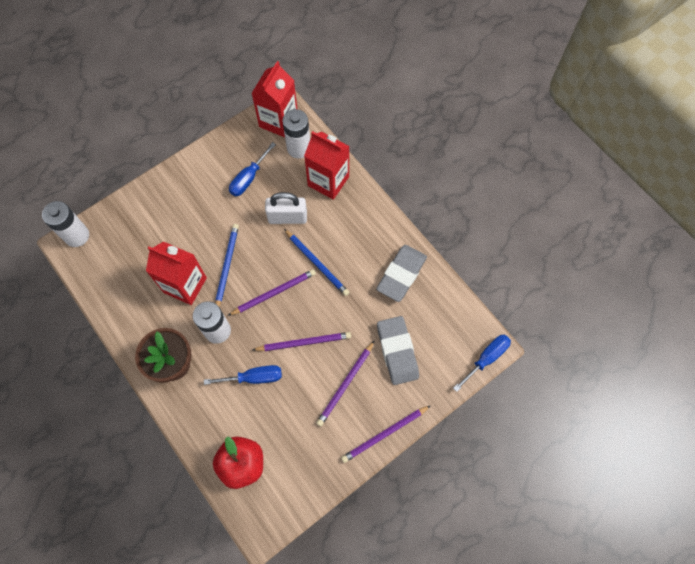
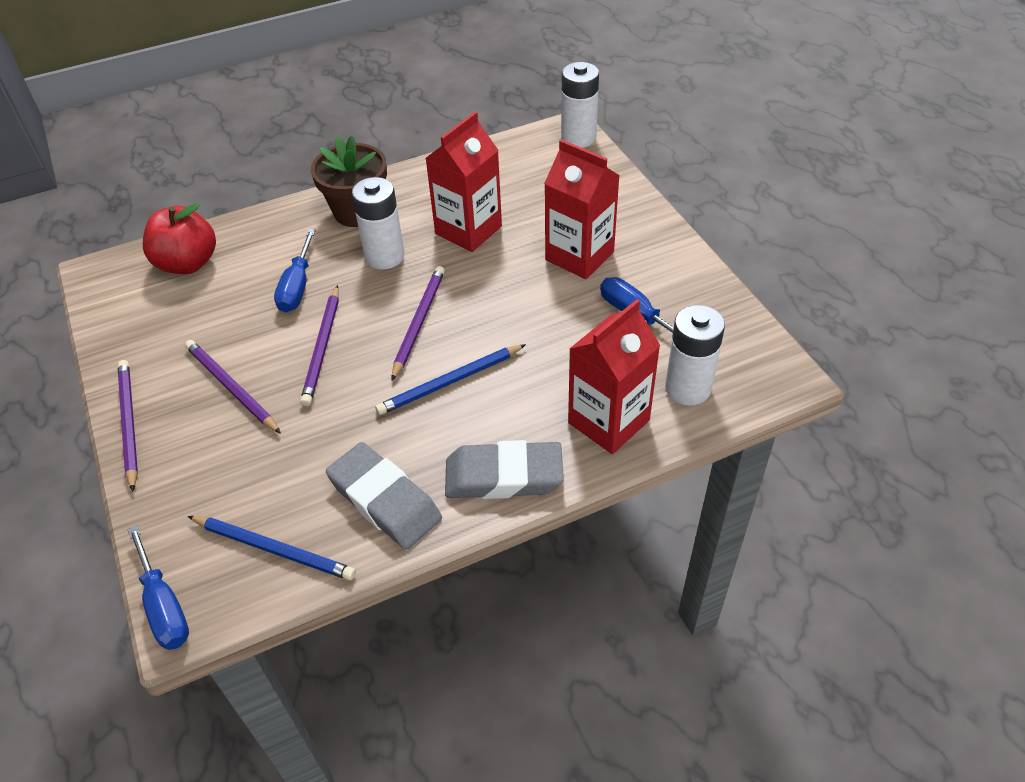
camera: 105 degrees right, 20 degrees down
(227, 266) = (483, 275): blue pencil -> blue pencil (274, 549)
(274, 293) = (419, 322): purple pencil -> purple pencil turned 150 degrees counterclockwise
(278, 121) = (752, 367): red carton -> red carton (579, 256)
(287, 217) = (548, 355): white padlock -> none
(397, 351) = (248, 466): grey eraser -> grey eraser (504, 476)

